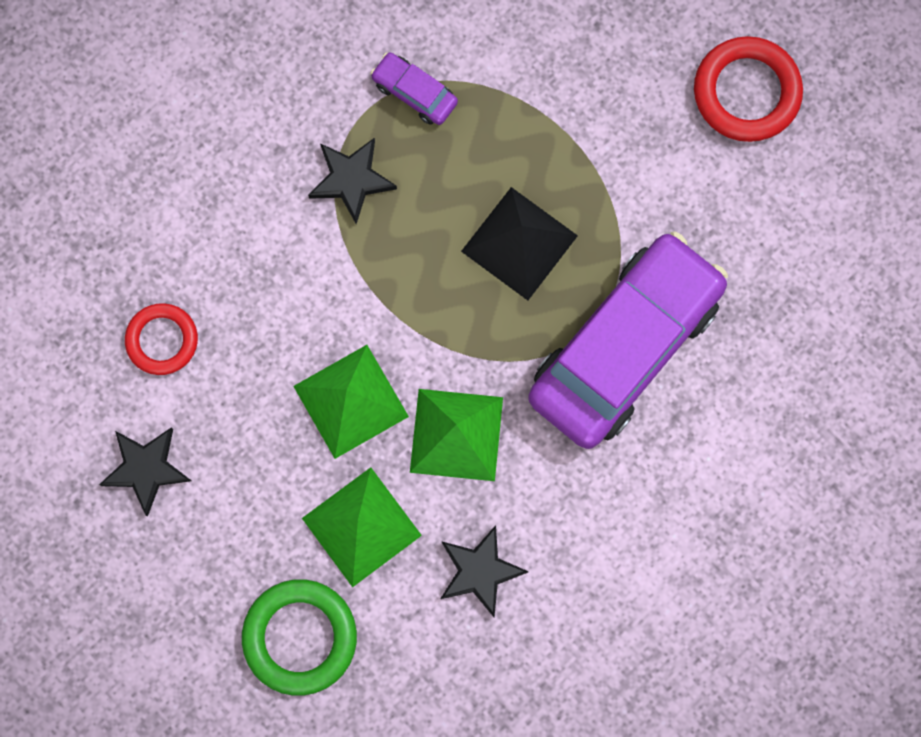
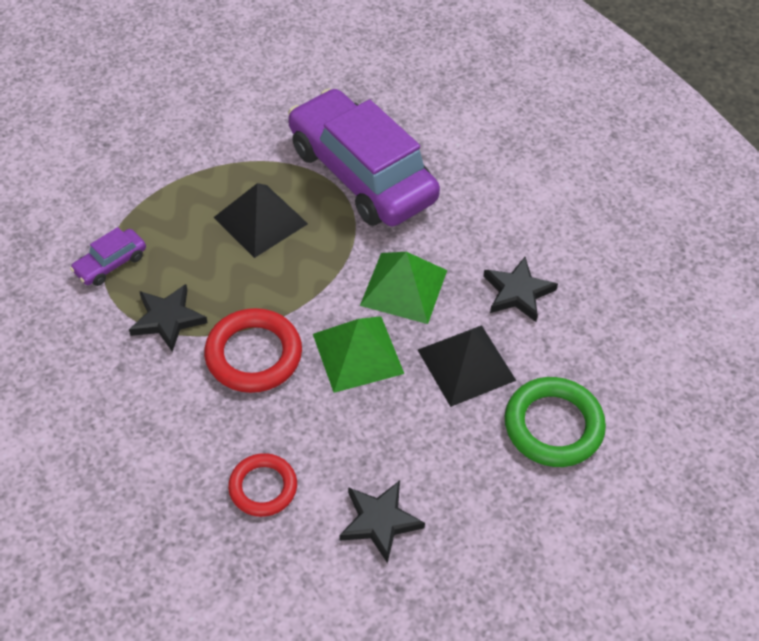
camera: 80 degrees left, 25 degrees down
(361, 527) = (466, 365): green pyramid -> black pyramid
(746, 92) = (193, 74): red ring -> red ring (253, 355)

